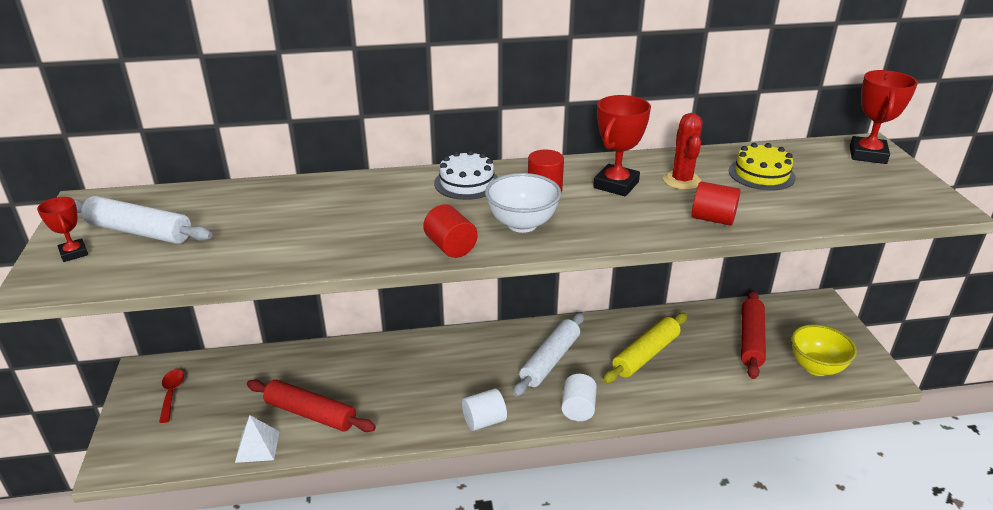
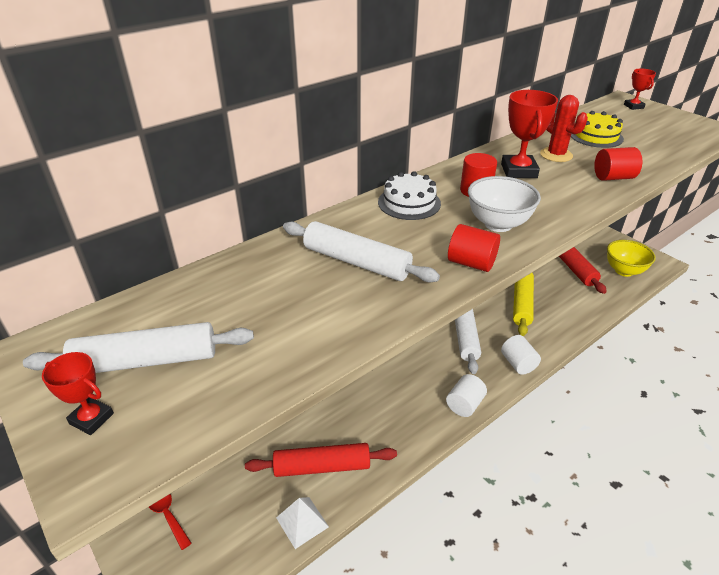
camera: 30 degrees left, 5 degrees up
(358, 215) = (356, 262): none -> white rolling pin
(867, 155) = (633, 106): red trophy -> red trophy, size x0.57

